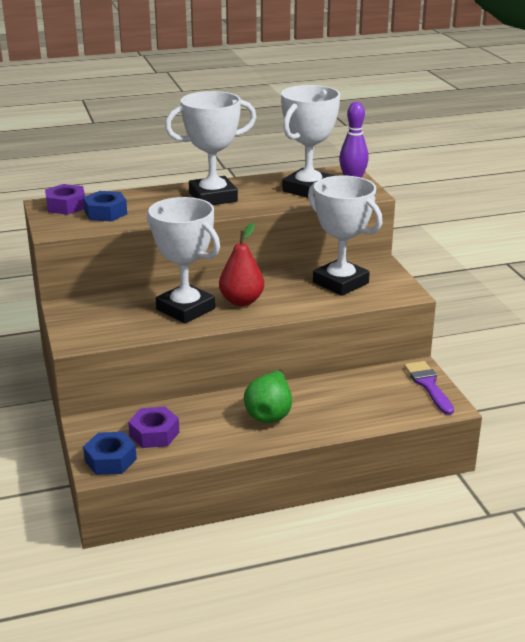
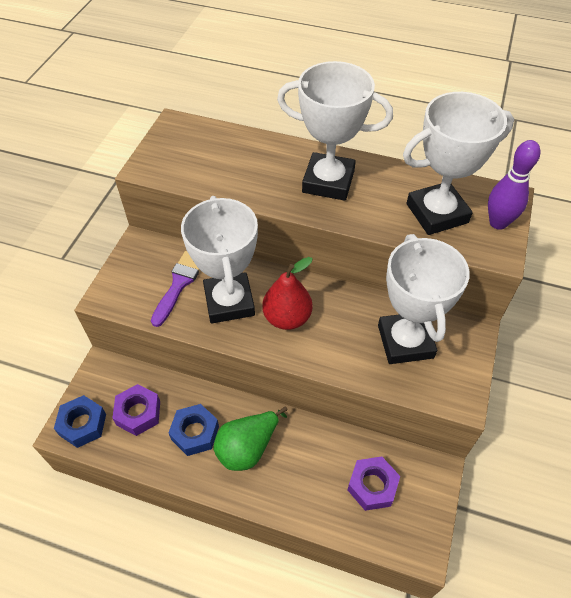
camera: 35 degrees right, 25 degrees up
(66, 206) = (188, 134): purple nut -> purple nut (372, 486)
(106, 213) = (210, 161): blue nut -> blue nut (195, 433)
(428, 385) = (425, 503): purple brush -> purple brush (179, 284)

